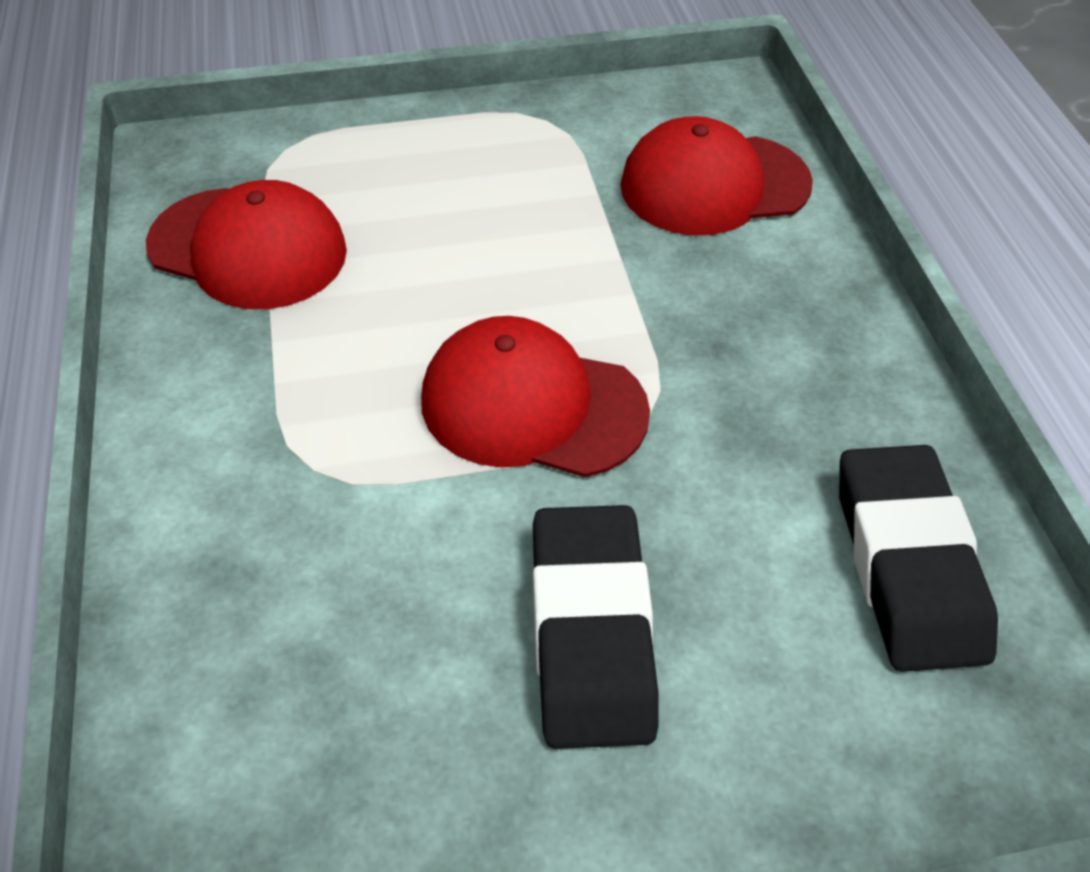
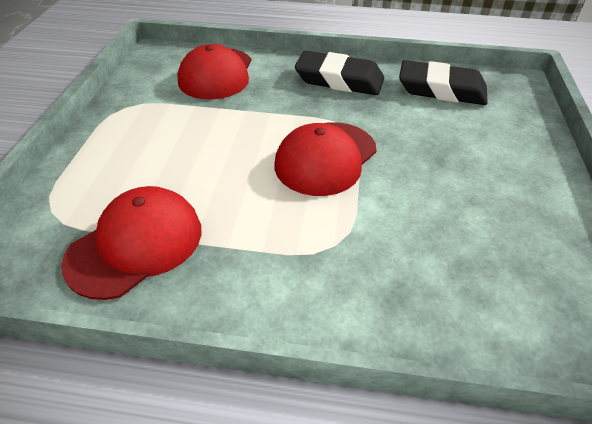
camera: 70 degrees left, 5 degrees down
(590, 632) = (458, 171): black eraser -> black eraser (339, 80)

